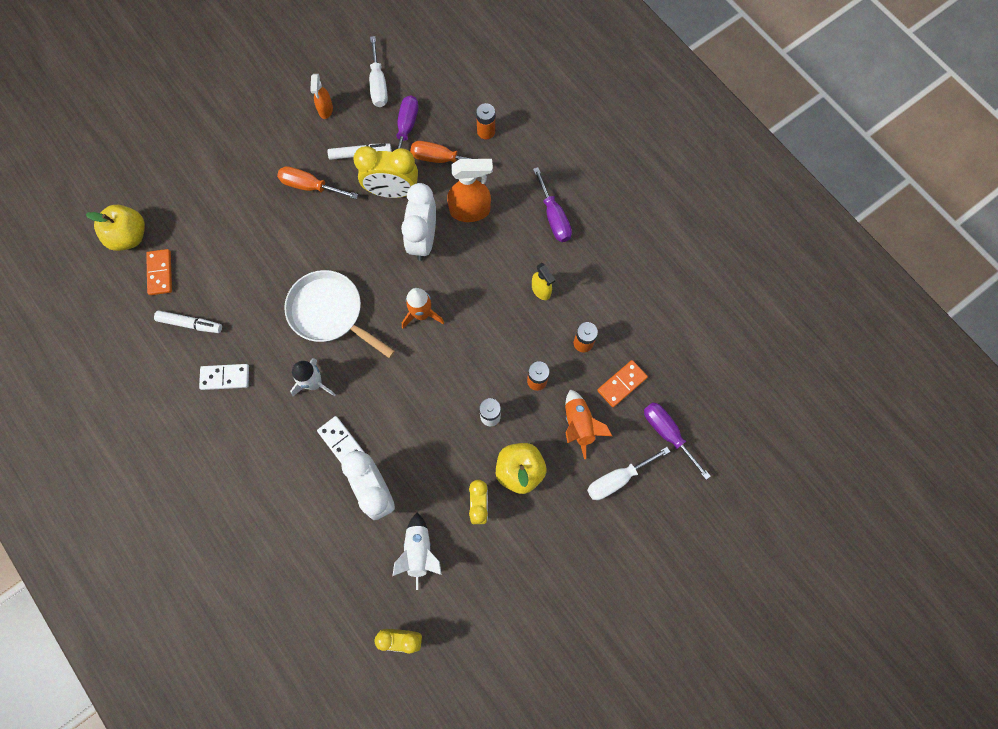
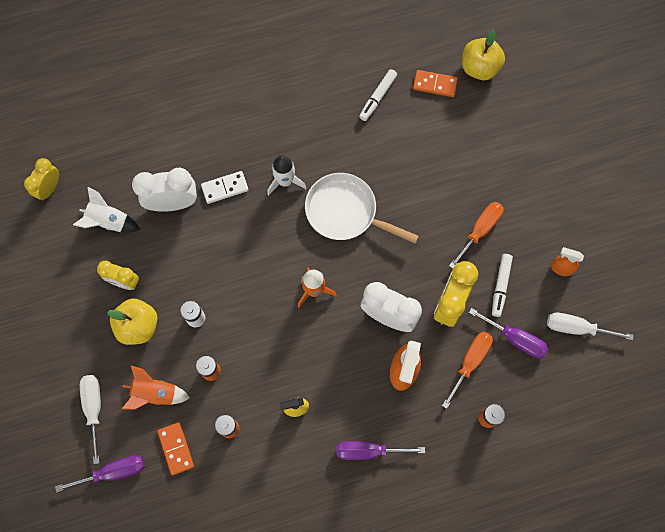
camera: 110 degrees right, 0 degrees up
(225, 377) = (318, 113): white domino -> none
(330, 313) = (345, 212): white pan -> white pan turned 120 degrees counterclockwise

